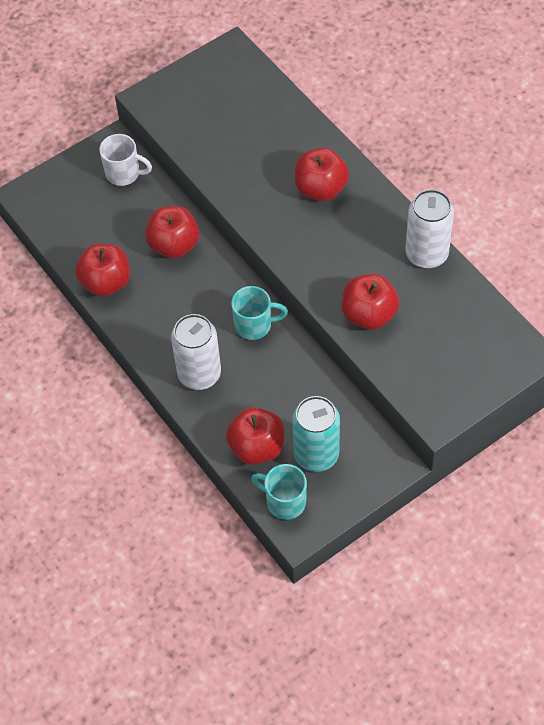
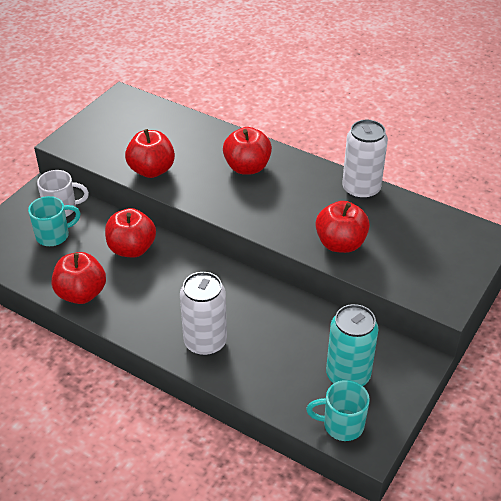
camera: 25 degrees left, 15 degrees down
(254, 325) = (235, 289): turquoise mug -> turquoise mug (54, 235)
(257, 447) = (290, 386): red apple -> red apple (151, 170)

